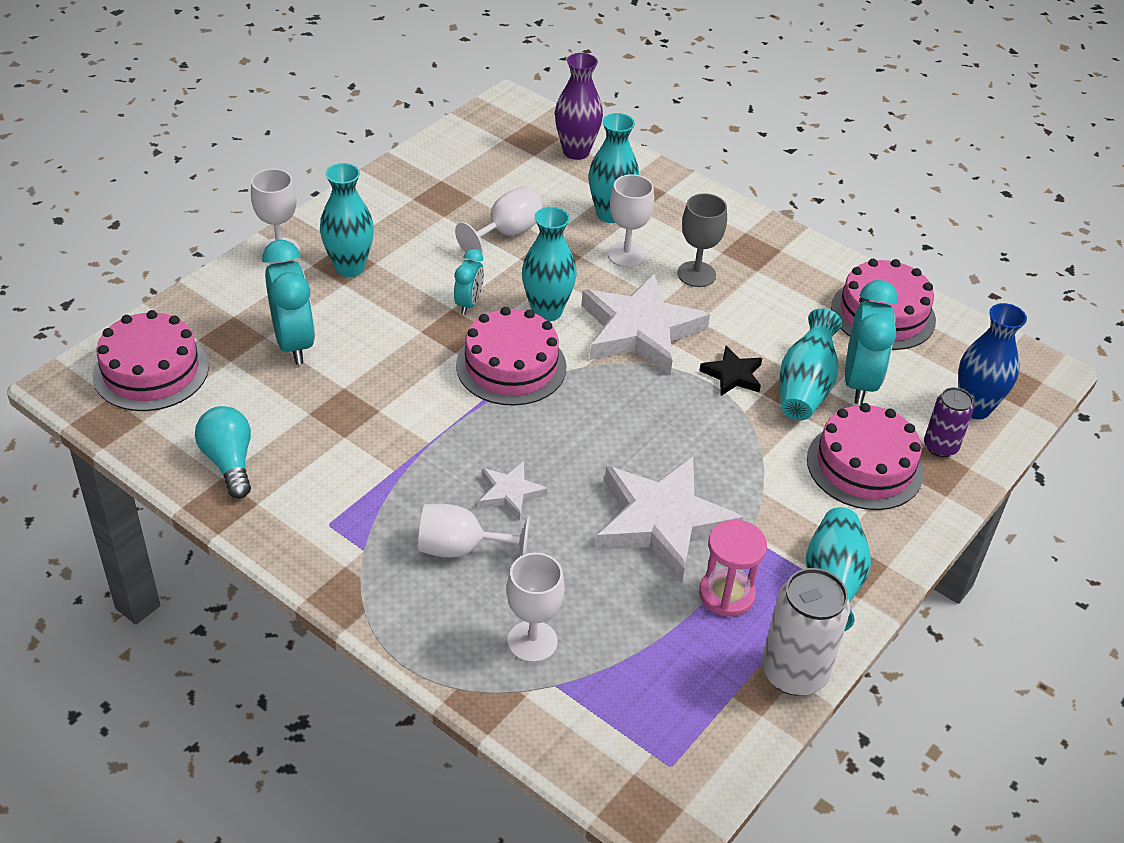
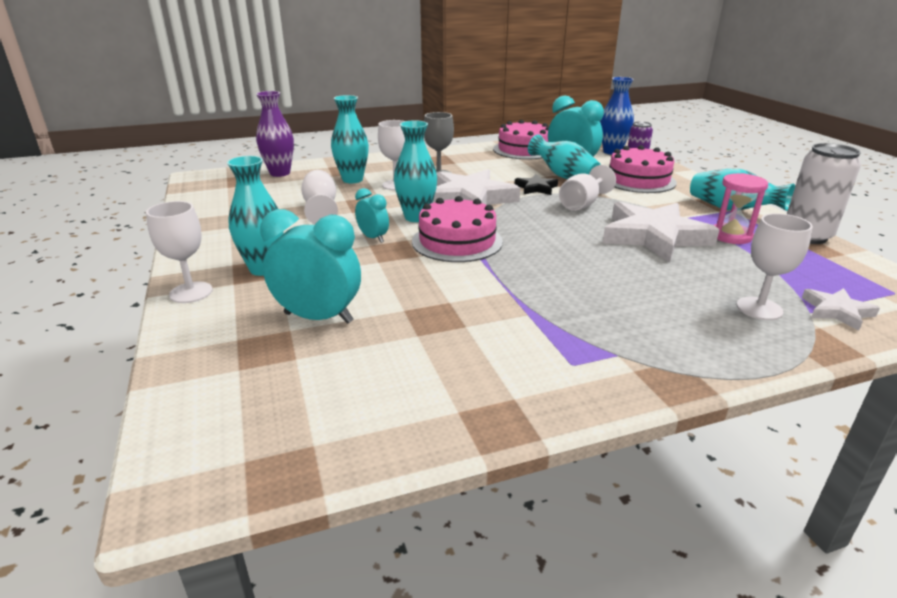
camera: 55 degrees left, 15 degrees down
(151, 371) = (243, 415): pink cake -> none
(229, 462) = (440, 399): turquoise light bulb -> none
(461, 549) = (641, 310): white goblet -> white goblet (582, 204)
(510, 493) = (591, 275): white star -> white star (836, 311)

